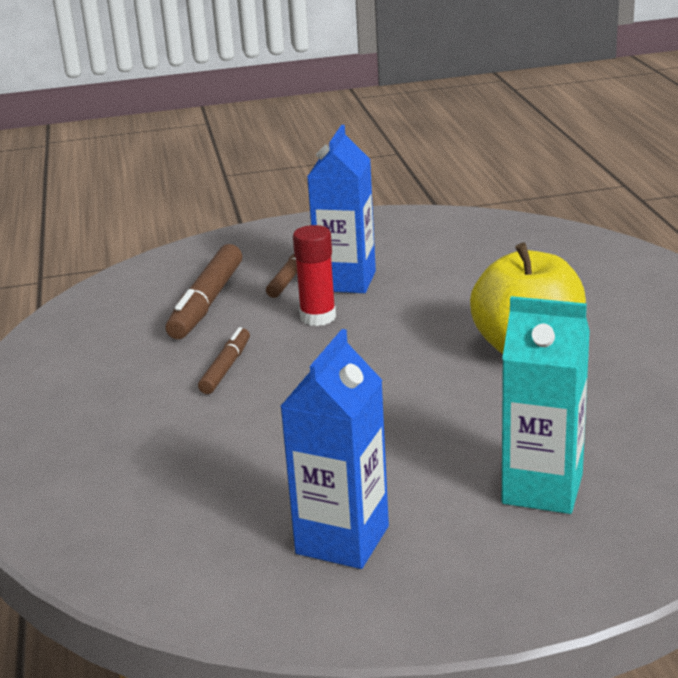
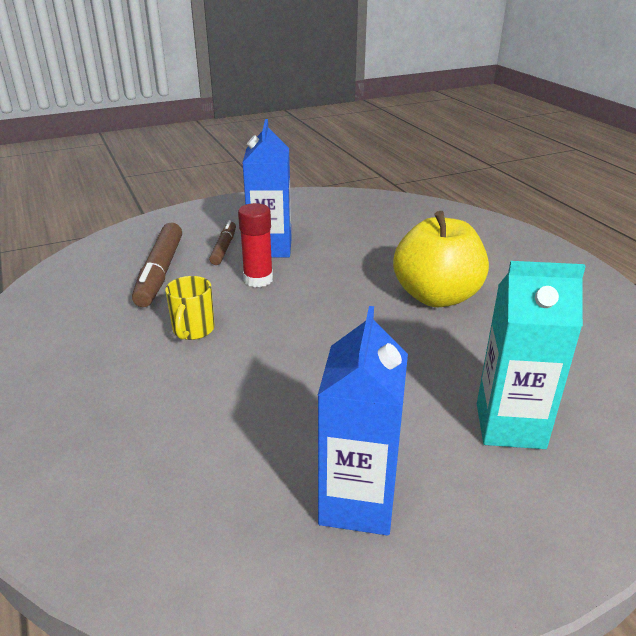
camera: 15 degrees left, 5 degrees up
(226, 368) = (193, 330): brown marker -> yellow mug

